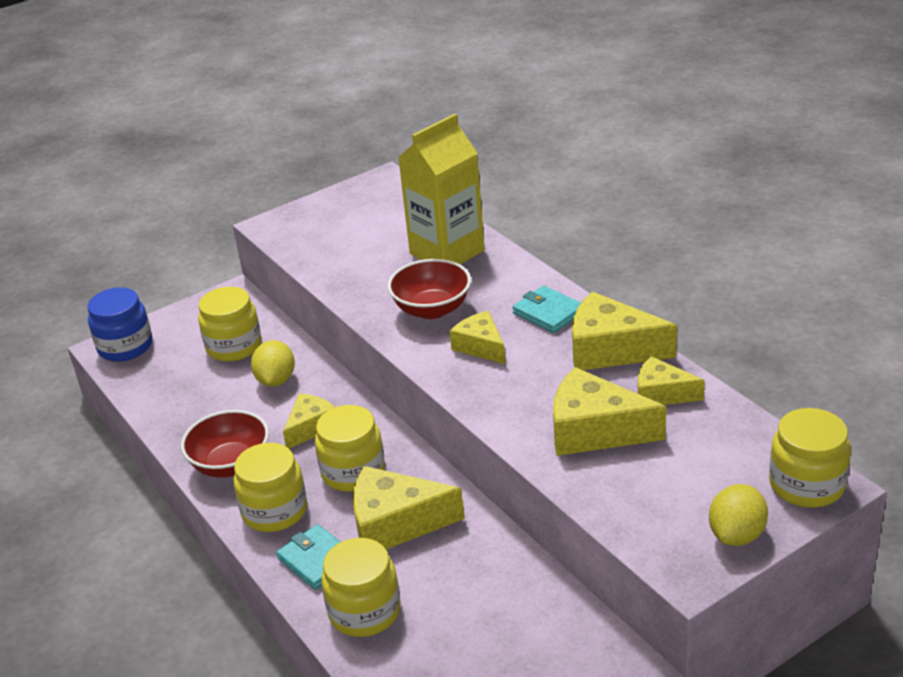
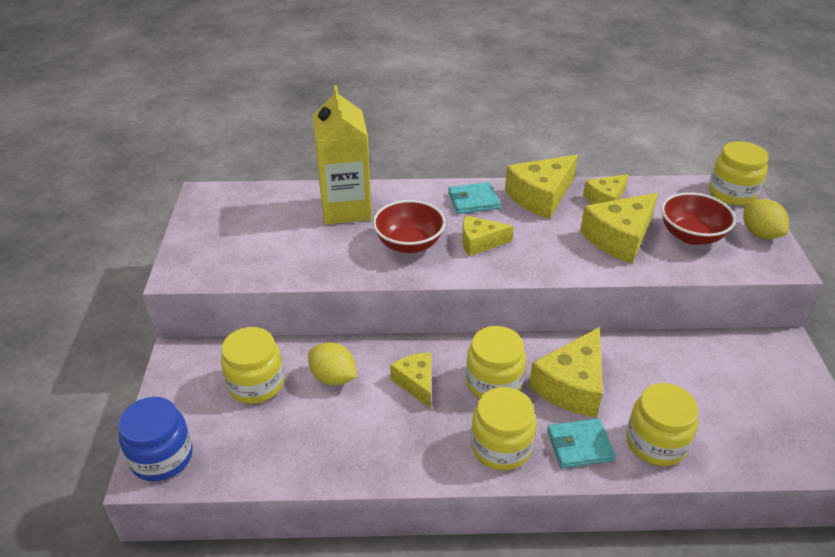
camera: 60 degrees left, 5 degrees up
(231, 464) = (416, 450): red bowl -> red bowl (691, 236)

